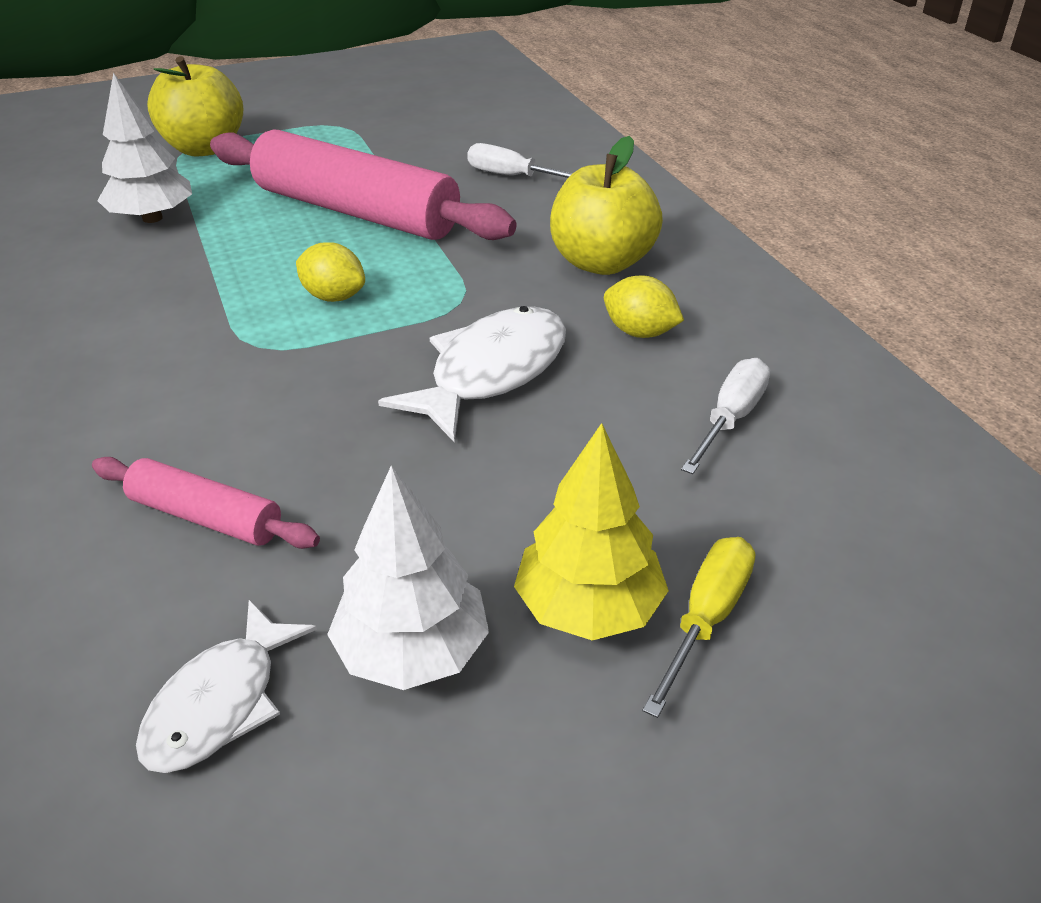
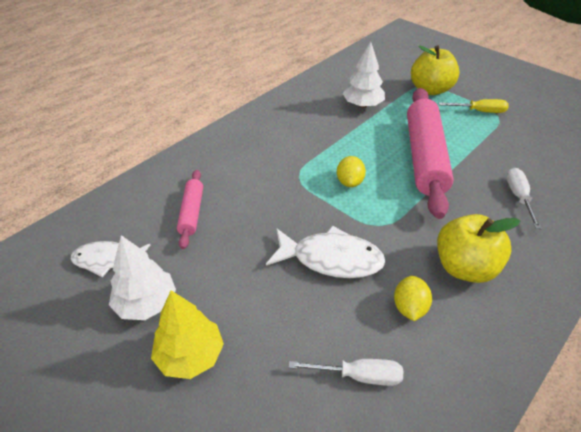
camera: 65 degrees right, 5 degrees up
(706, 618) = (200, 407): yellow screwdriver -> yellow screwdriver (479, 111)

